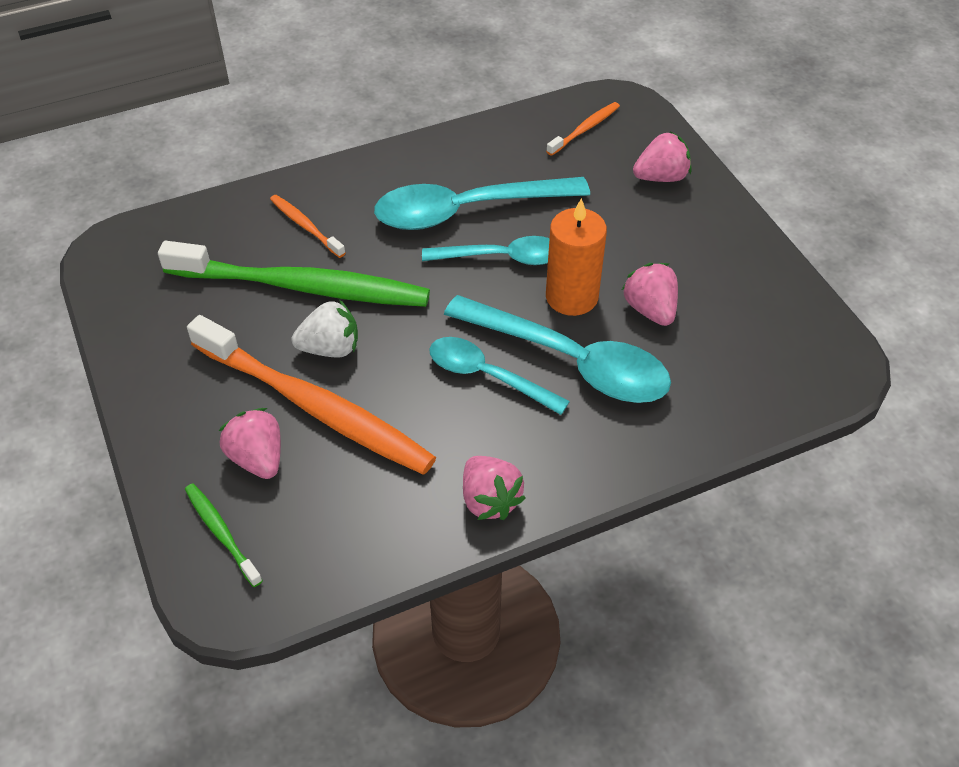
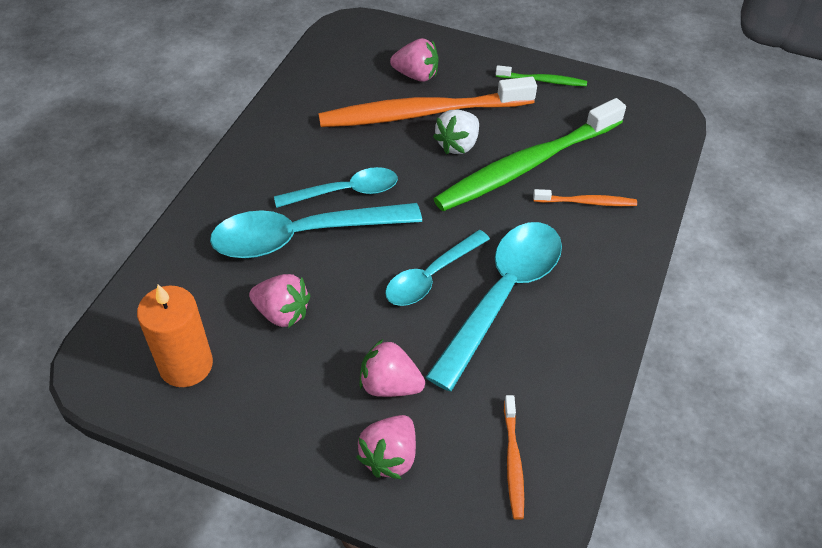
camera: 135 degrees right, 0 degrees up
(221, 533) = (388, 42): green toothbrush -> green toothbrush (543, 81)
(489, 500) = (270, 133): pink strawberry -> pink strawberry (390, 385)
(571, 297) = (349, 282): orange candle -> orange candle (186, 365)

